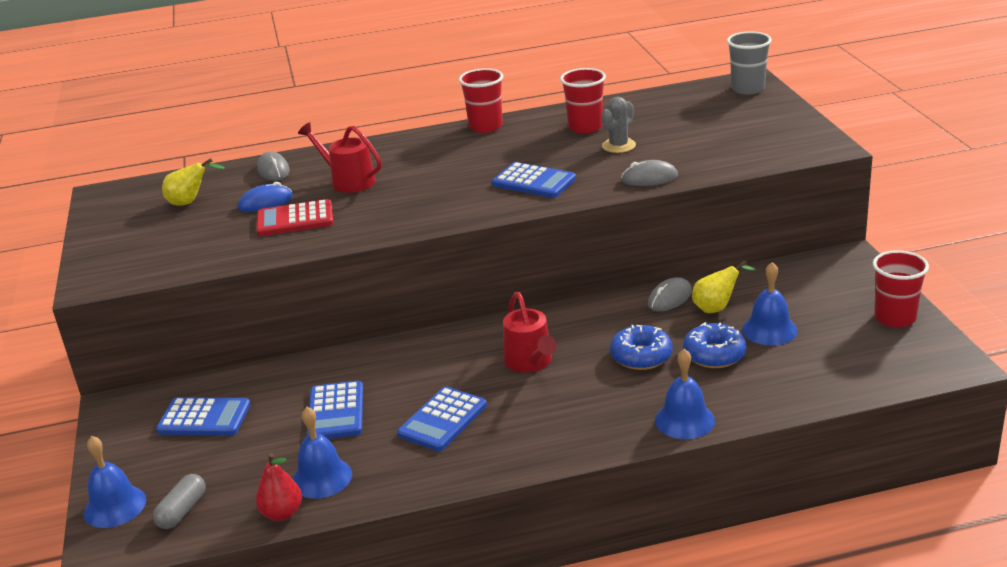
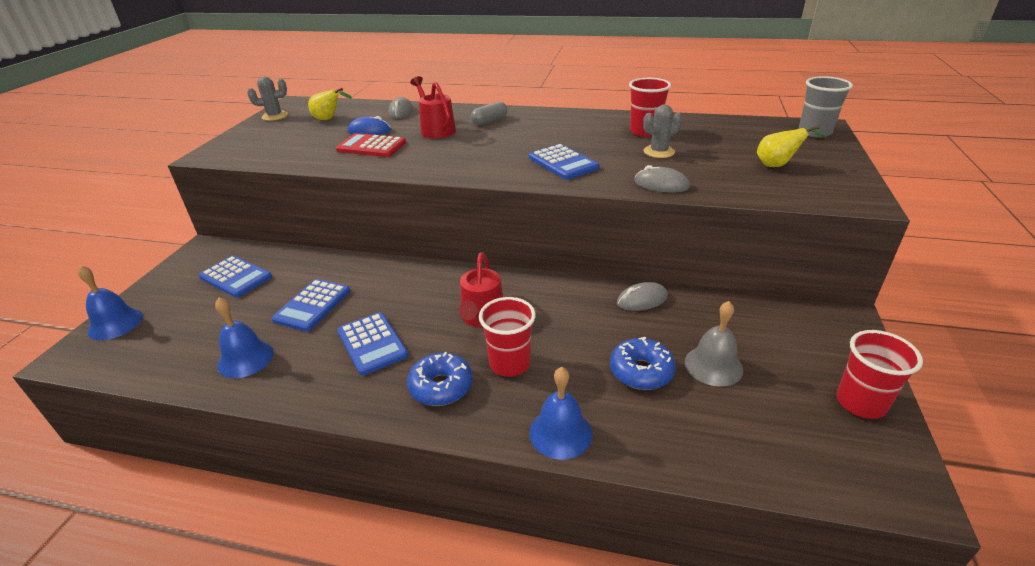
camera: 25 degrees right, 5 degrees up
(105, 216) = (275, 116): none -> grey cactus
(182, 511) = (142, 346): grey capsule -> grey capsule (489, 121)
(282, 513) = (190, 379): red pear -> none
(443, 420) = (372, 343): blue calculator -> blue calculator turned 90 degrees counterclockwise
(485, 126) = (570, 115): red cup -> red cup (510, 363)
(641, 356) = (574, 347): blue donut -> blue donut (441, 386)
(716, 308) = (677, 324): yellow pear -> yellow pear (777, 165)
(769, 330) = (713, 365): blue bell -> grey bell

